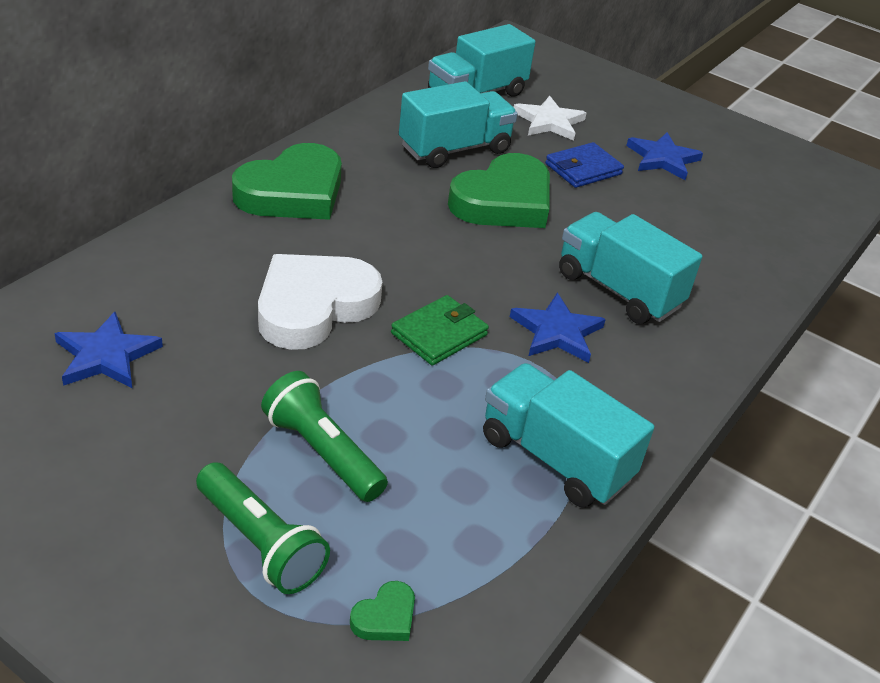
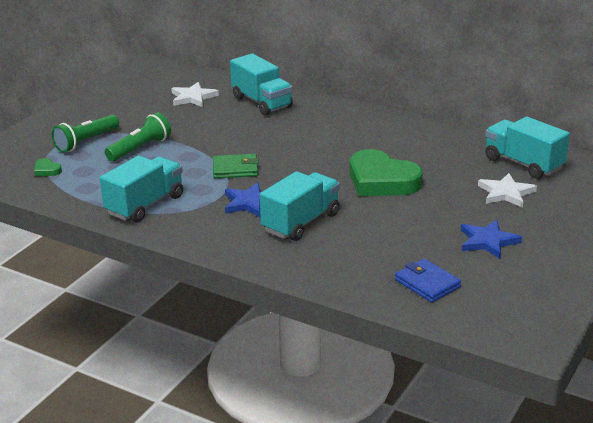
camera: 90 degrees right, 10 degrees down
(106, 356) = (193, 97): blue star -> white star
(293, 192) = (349, 119): green heart -> none
(314, 306) = (246, 135): white heart -> none
(439, 334) = (235, 169): green wallet -> green wallet turned 45 degrees counterclockwise
(454, 149) = (436, 161): turquoise truck -> turquoise truck (262, 102)
(583, 169) = (445, 208): blue wallet -> blue wallet (427, 283)

